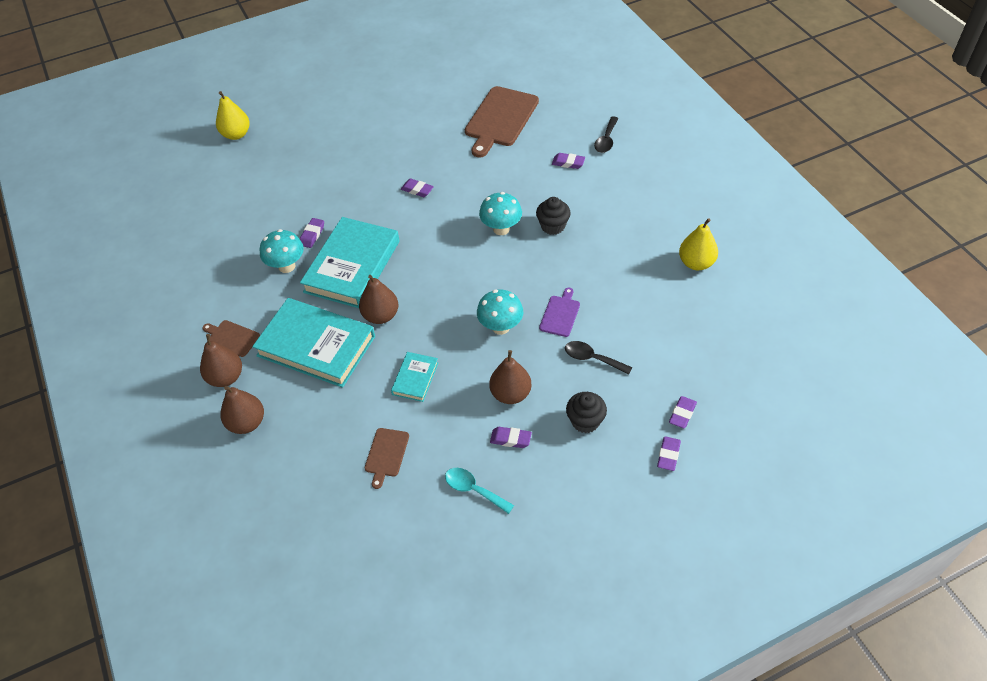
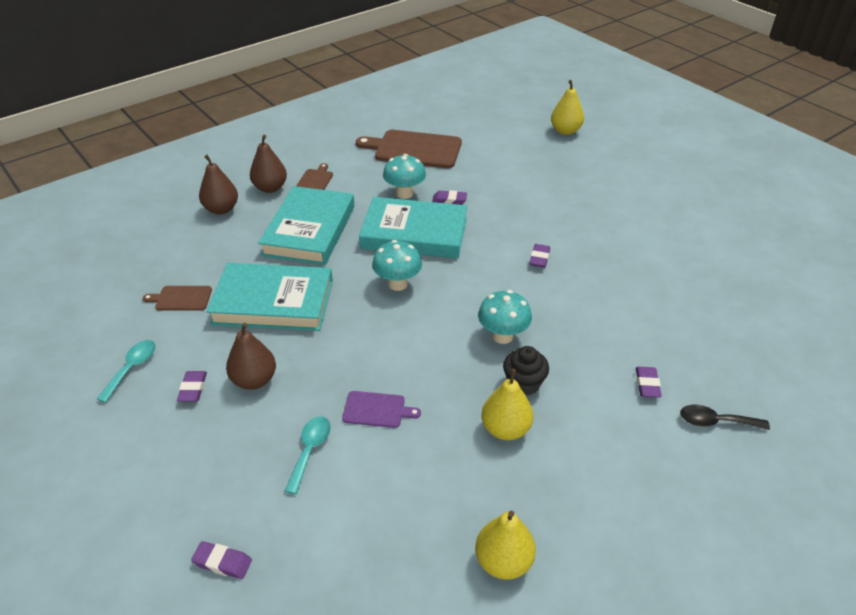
camera: 75 degrees right, 10 degrees down
(381, 316) = (352, 264): brown pear -> none
(415, 378) = (273, 302): turquoise book -> turquoise book, size x2.11
(500, 119) = (695, 307): brown cutting board -> brown cutting board (414, 149)
(500, 327) = (349, 358): turquoise mushroom -> turquoise mushroom (398, 284)
(585, 421) = (214, 454): black cupcake -> none
(592, 358) = (310, 450): black spoon -> turquoise spoon
(593, 243) = (505, 429): none -> yellow pear
(668, 455) = (157, 550): purple eraser -> none

